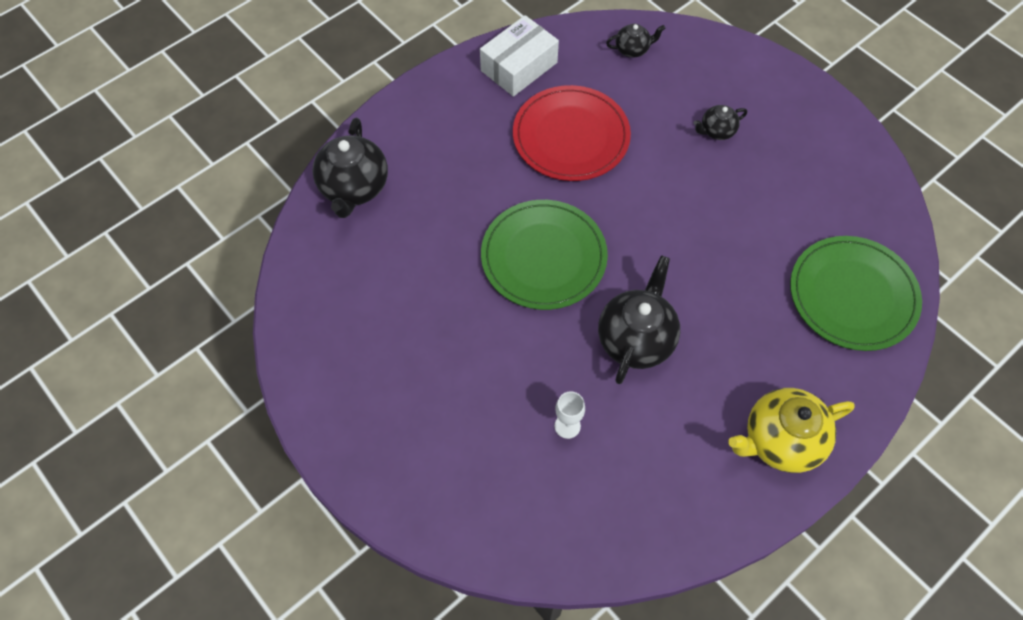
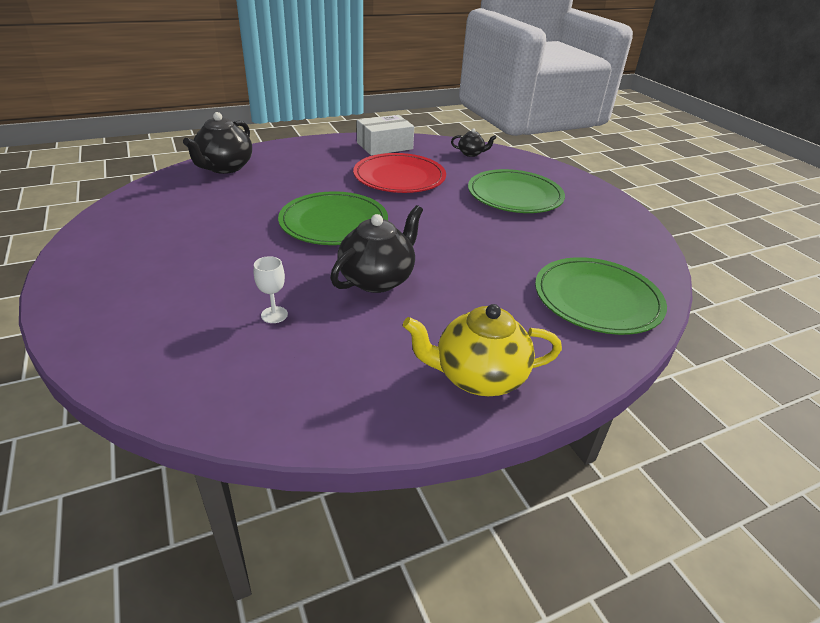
camera: 15 degrees right, 25 degrees down
(716, 131) = (515, 195): black teapot -> green plate

